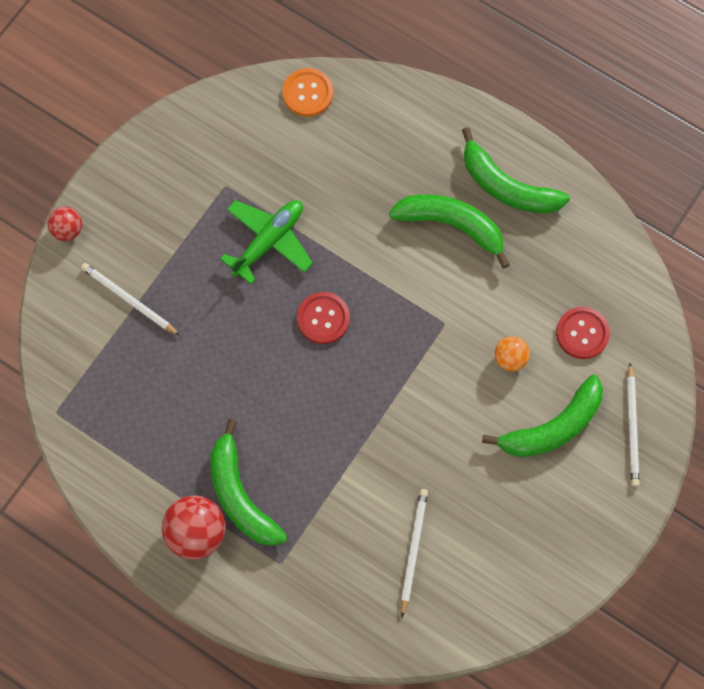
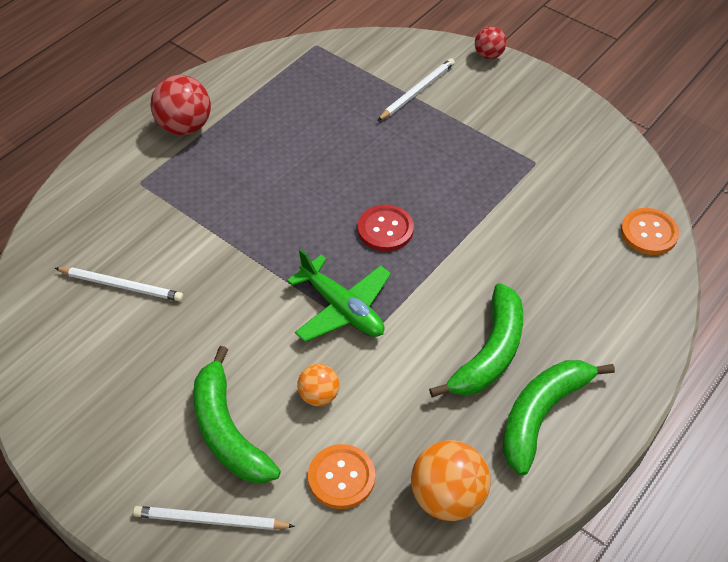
camera: 95 degrees right, 20 degrees down
(240, 495) = (213, 158): green banana -> none
(268, 241) = (474, 191): green plane -> green plane (342, 308)
(582, 333) = (341, 477): red button -> orange button
(588, 254) = (447, 497): none -> orange ball

